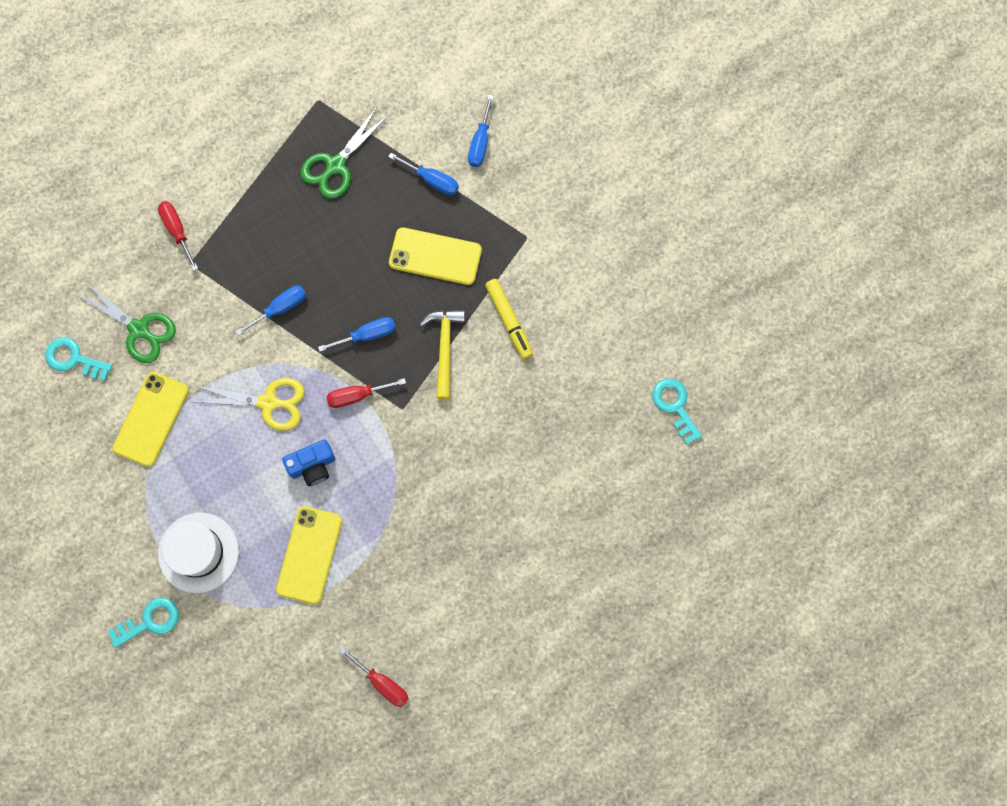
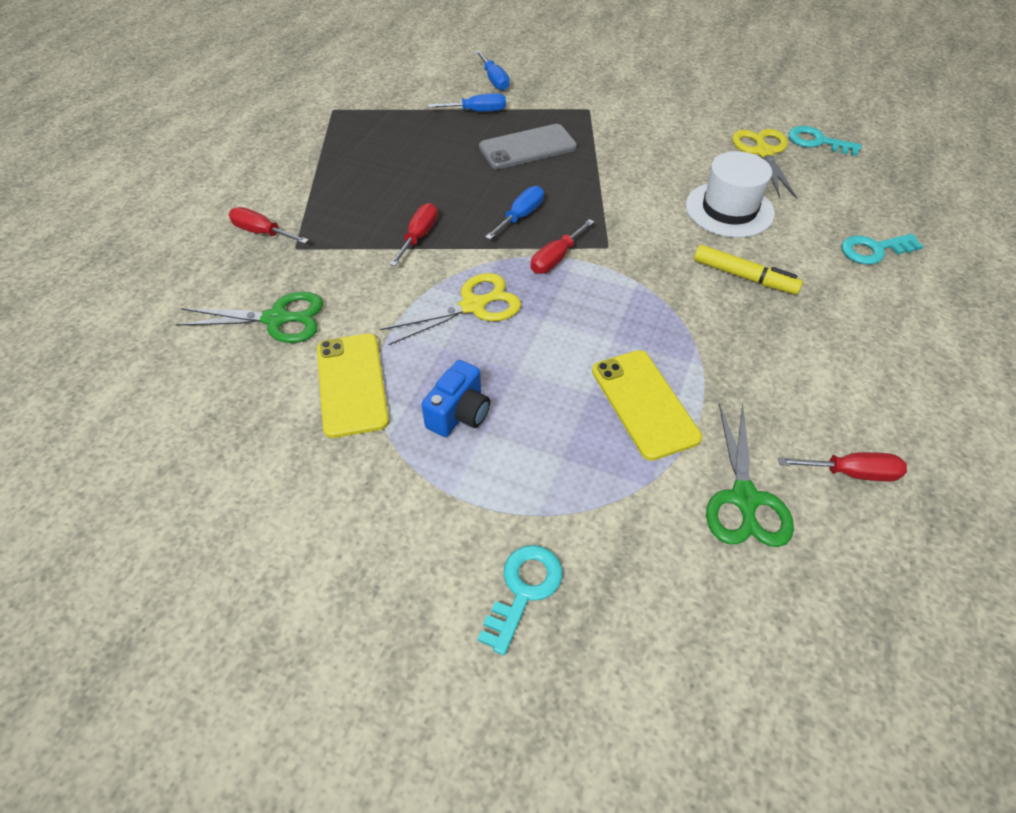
camera: 35 degrees left, 25 degrees down
(74, 359) = (212, 380): turquoise key -> turquoise key (874, 250)
(198, 552) = (518, 476): white hat -> white hat (729, 209)
(280, 308) = (419, 236): blue screwdriver -> red screwdriver
(313, 466) = (569, 329): blue camera -> blue camera (459, 414)
(335, 165) = (384, 135): green scissors -> green scissors (744, 499)
(435, 256) = (527, 147): yellow phone -> grey phone
(444, 348) = (599, 193): yellow hammer -> none
(509, 321) = (632, 155): yellow marker -> yellow marker (744, 277)
(617, 388) = (763, 152): none -> yellow scissors

